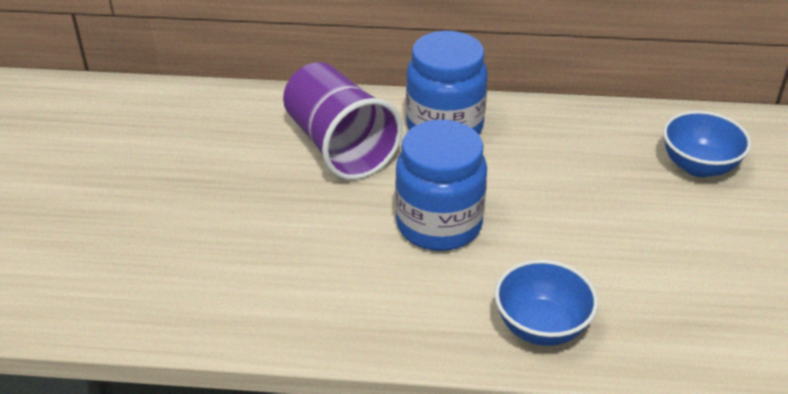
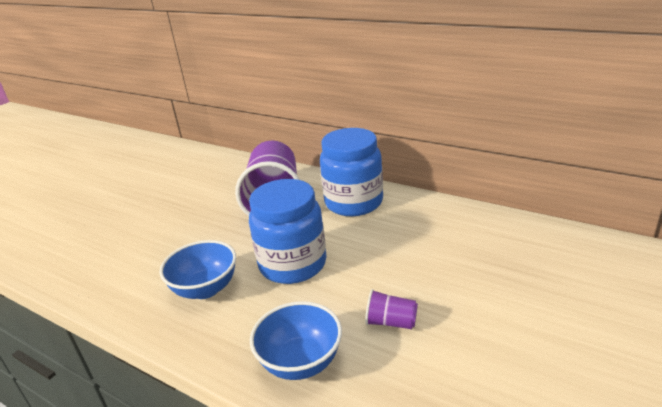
camera: 30 degrees right, 10 degrees down
(597, 259) = (391, 322): none -> purple cup
(698, 166) = (540, 271): blue bowl -> blue bowl (205, 289)

